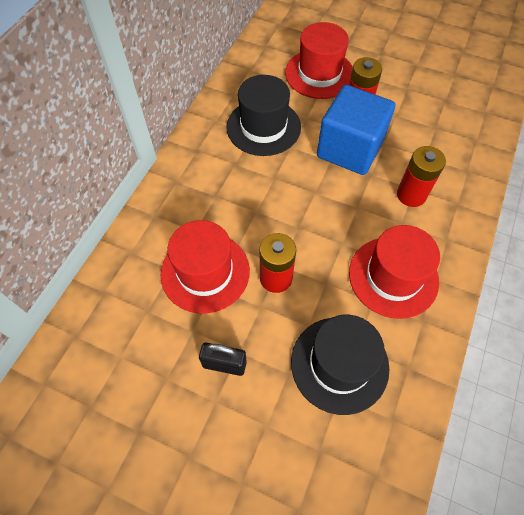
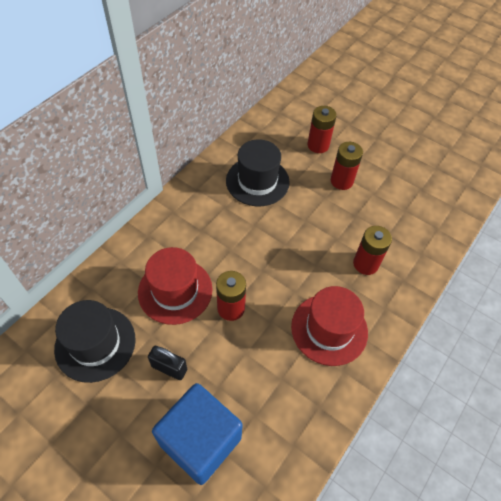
camera: 10 degrees right, 5 degrees down
(319, 74) = (318, 145): red hat -> red battery
(339, 364) = (262, 390): black hat -> black hat (95, 343)
(349, 149) = (324, 214): blue cube -> blue cube (200, 440)

